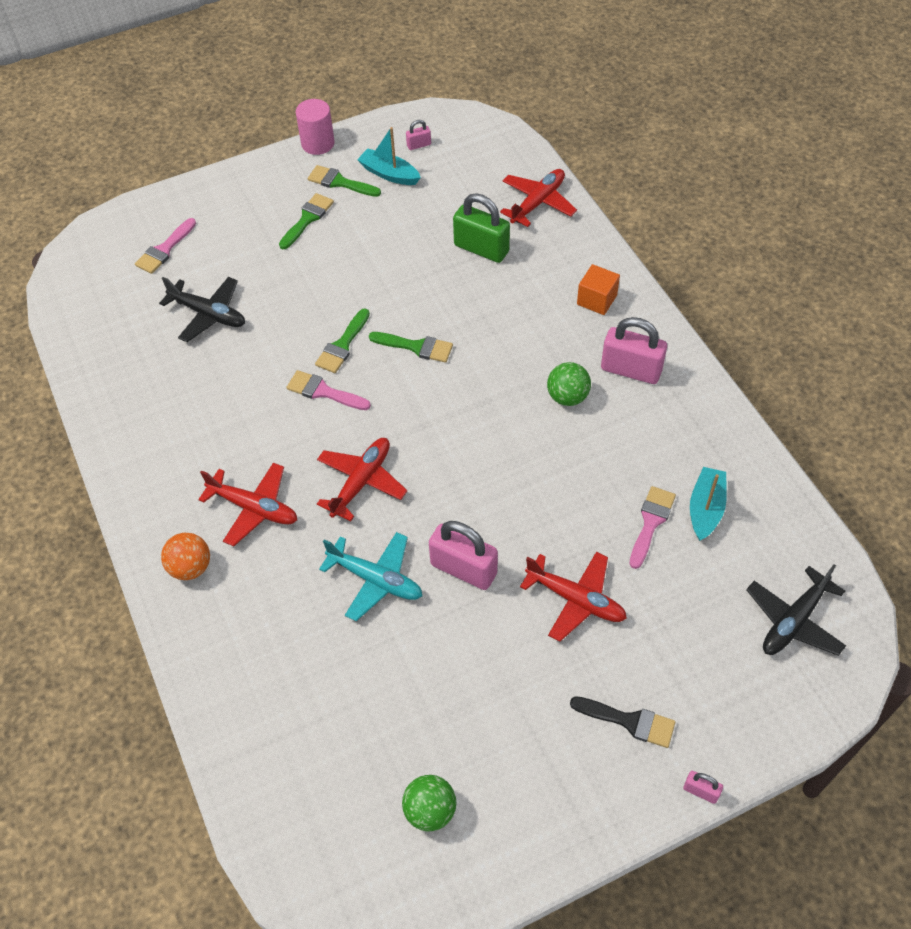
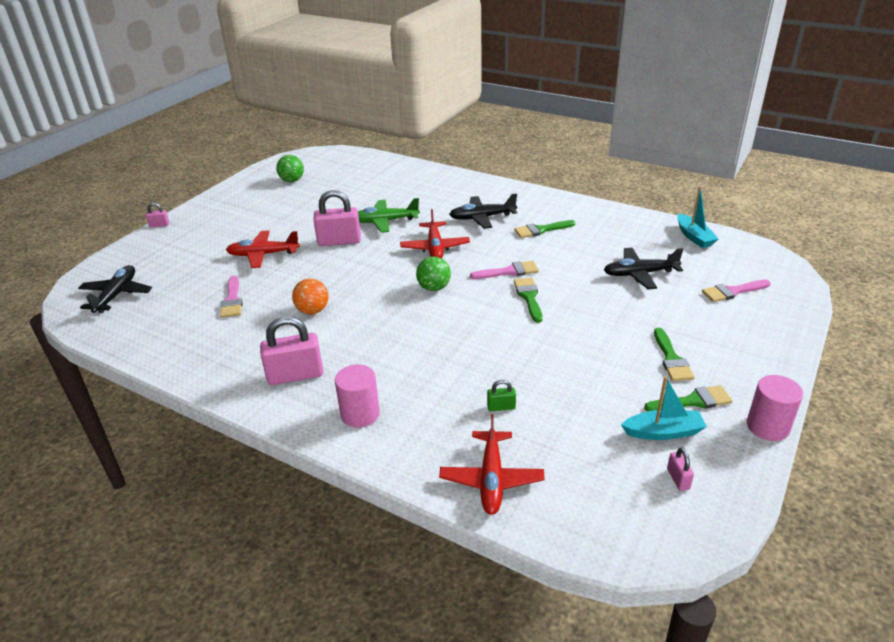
camera: 145 degrees right, 20 degrees down
(164, 249) = (732, 291): pink brush -> pink brush turned 105 degrees counterclockwise
(190, 567) = (485, 192): orange ball -> orange ball (312, 311)
(254, 508) = (482, 218): red plane -> black plane
(376, 580) = (385, 221): turquoise plane -> green plane
(416, 347) = (476, 318): green brush -> green brush (541, 230)
(419, 145) = (678, 479): pink padlock -> pink padlock turned 45 degrees counterclockwise
(481, 249) = (501, 407): green padlock -> green padlock, size x0.47
(567, 397) = (336, 338): green ball -> green ball (434, 288)
(597, 300) = (360, 414): orange cube -> pink cylinder
(629, 721) = (208, 230): black brush -> none
(705, 509) = (195, 321): turquoise boat -> turquoise boat (694, 237)

